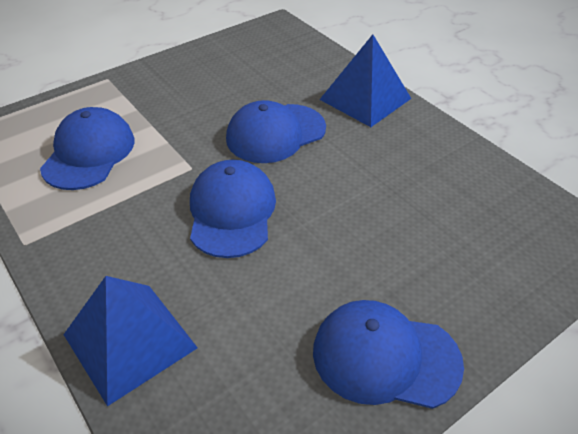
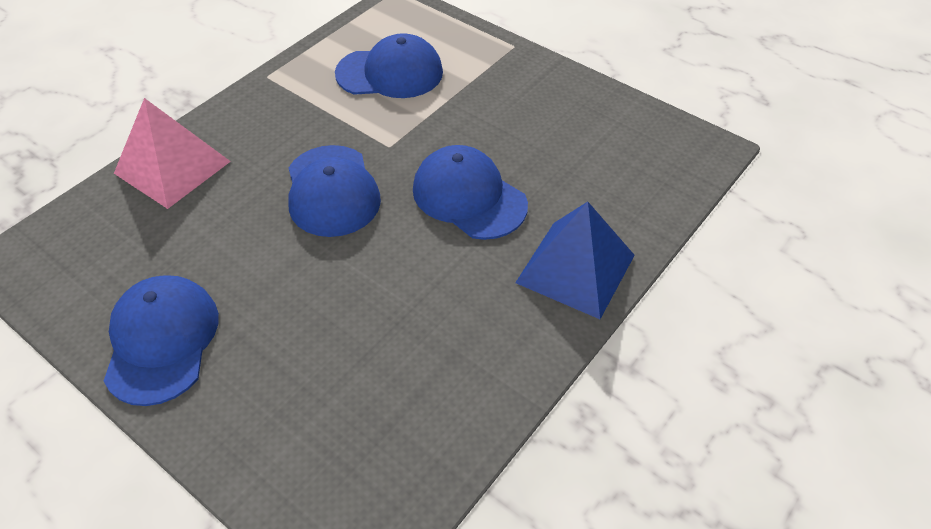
camera: 75 degrees right, 5 degrees up
(129, 341) = (172, 167): blue pyramid -> pink pyramid
(232, 212) = (332, 191): blue cap -> blue cap turned 90 degrees clockwise

